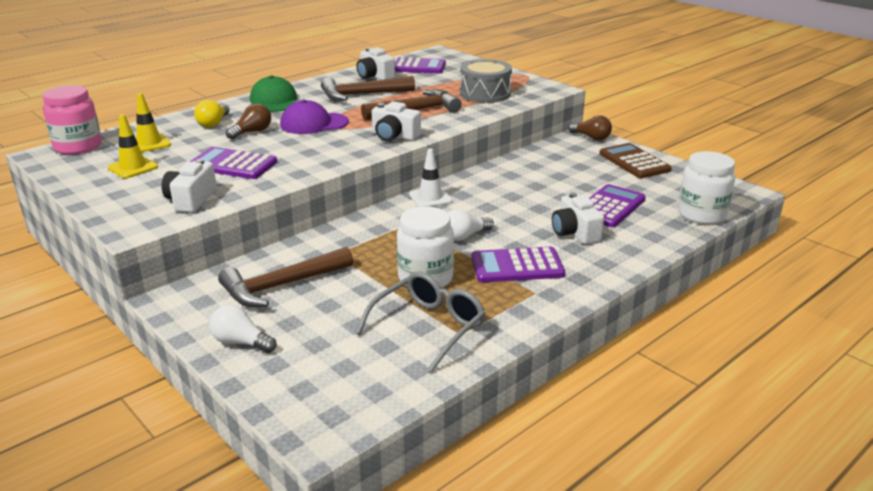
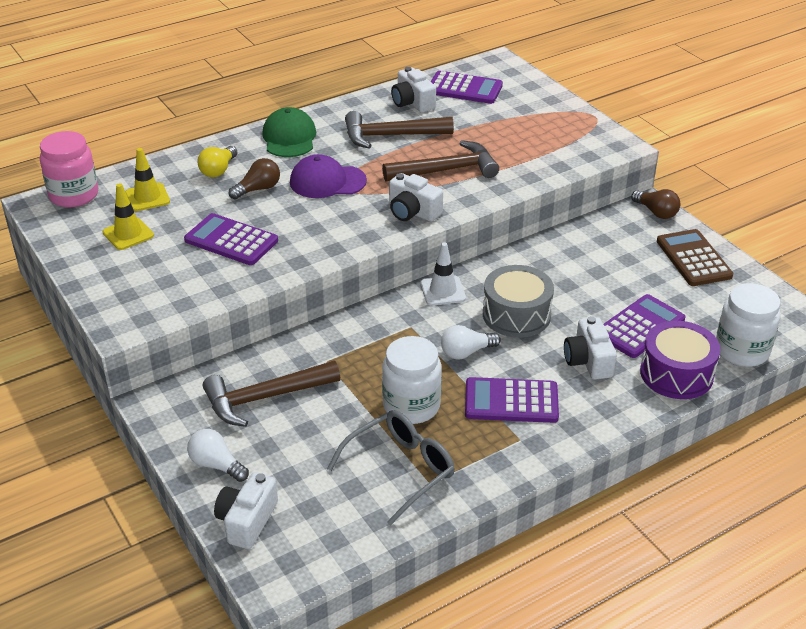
camera: 10 degrees right, 10 degrees up
(191, 200) = (183, 290): white camera -> white camera (247, 521)
(485, 94) = (535, 147): grey drum -> grey drum (516, 315)
(654, 234) = (676, 374): none -> purple drum

